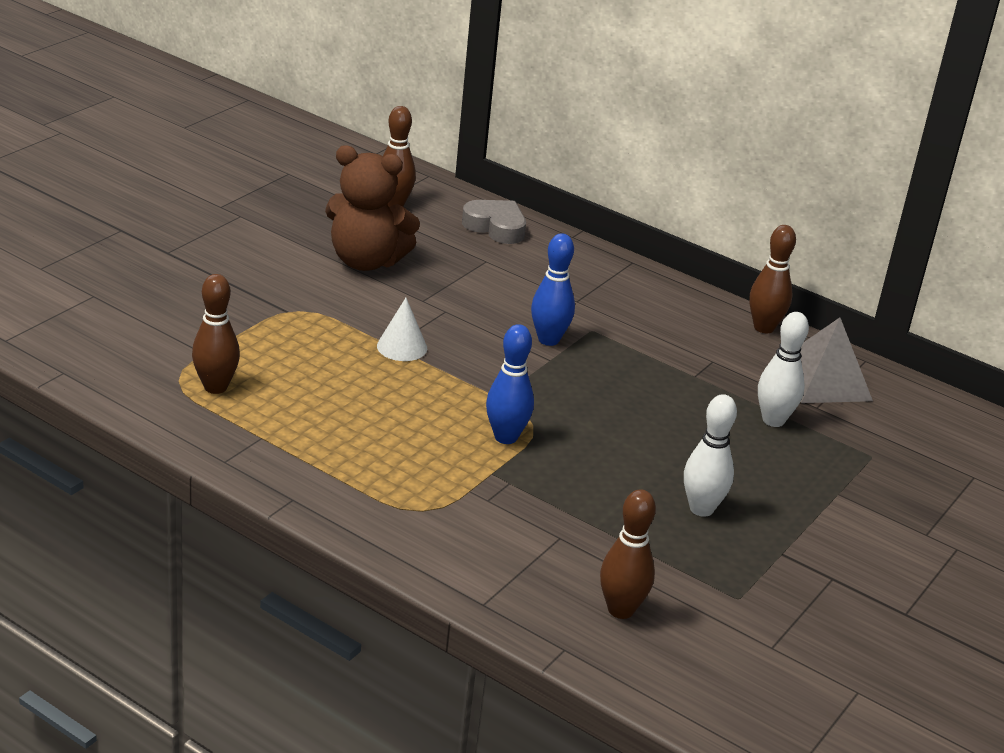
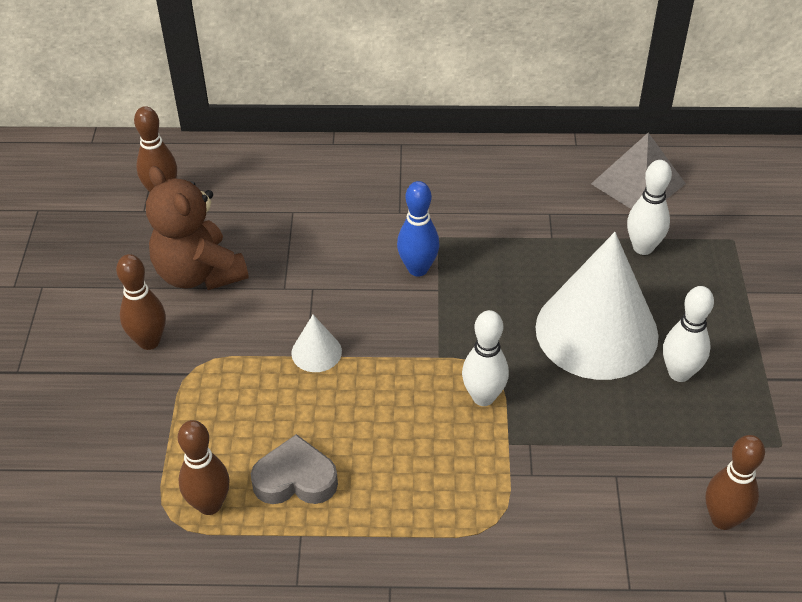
camera: 30 degrees left, 15 degrees up
(366, 261) = (199, 273): brown teddy bear -> brown teddy bear turned 75 degrees clockwise
(495, 227) = (266, 169): grey heart -> grey heart (295, 479)
(506, 437) = (483, 397): blue bowling pin -> white bowling pin
(658, 448) = (596, 331): none -> white cone
(764, 327) = (552, 155): brown bowling pin -> brown bowling pin (149, 341)

